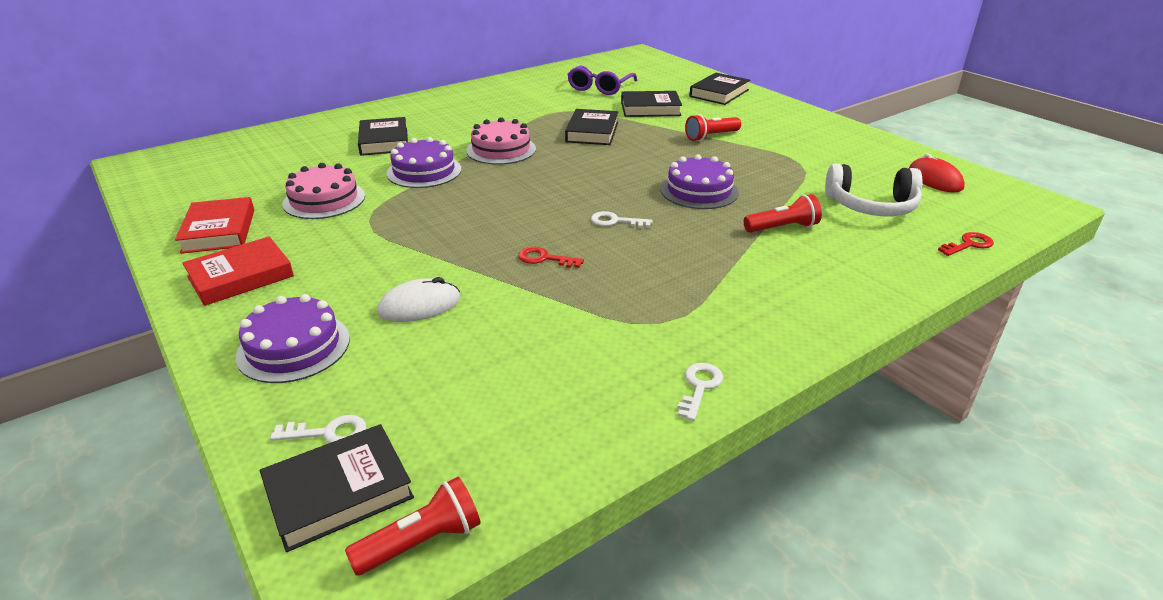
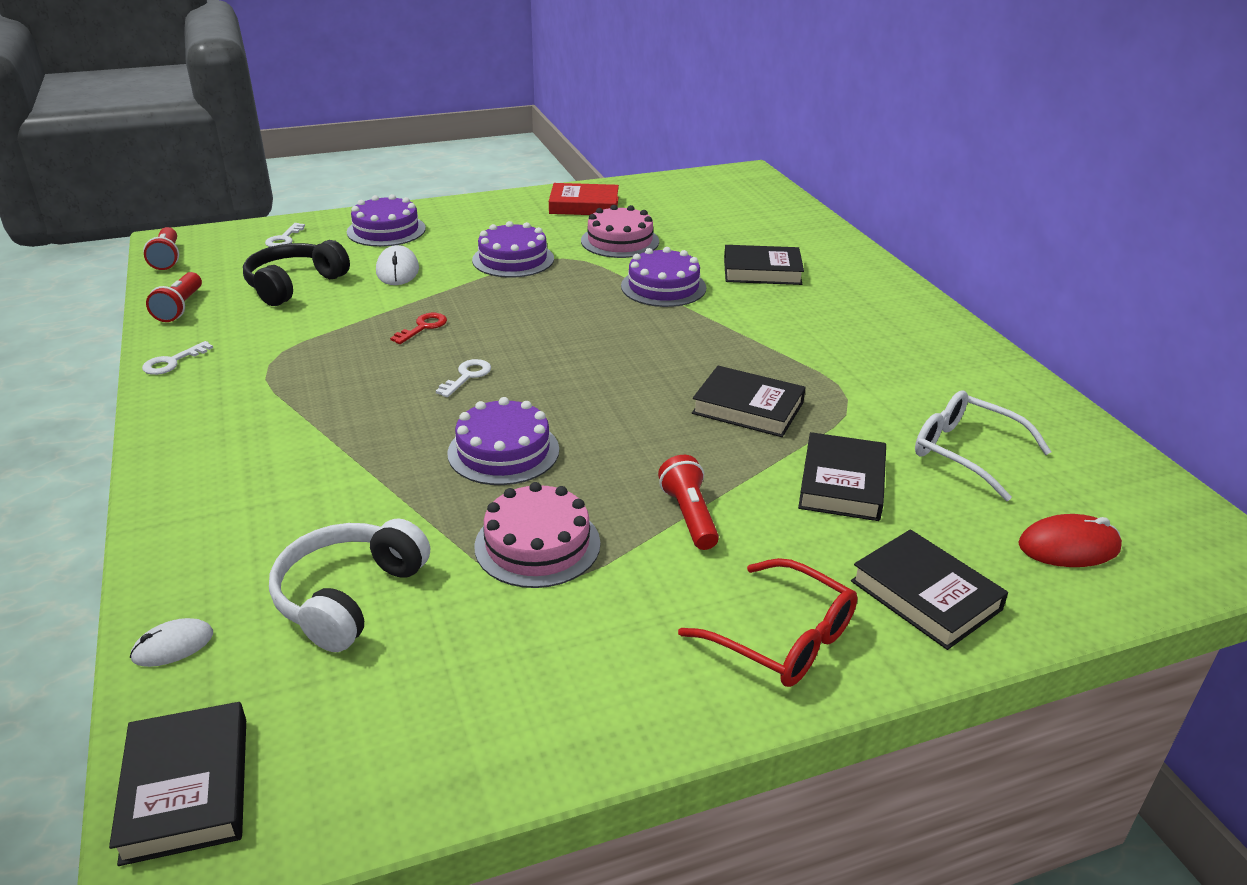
camera: 105 degrees right, 0 degrees up
(240, 276) = (500, 214): red book -> none
(339, 492) = (231, 241): black book -> black book (186, 788)
(377, 244) = (513, 259): none -> purple cake
(479, 368) = (294, 285): none -> black headphones
(501, 150) = (707, 334): pink cake -> pink cake (537, 544)
(600, 87) = (967, 453): purple glasses -> white glasses
(699, 387) = (172, 362): white key -> white key turned 90 degrees clockwise
(775, 114) = (781, 638): none -> red glasses
(782, 228) = (360, 487): red flashlight -> red flashlight (180, 308)
(934, 179) = (374, 733): red mouse -> red mouse (1068, 546)
(968, 244) = (173, 646): red key -> white mouse

